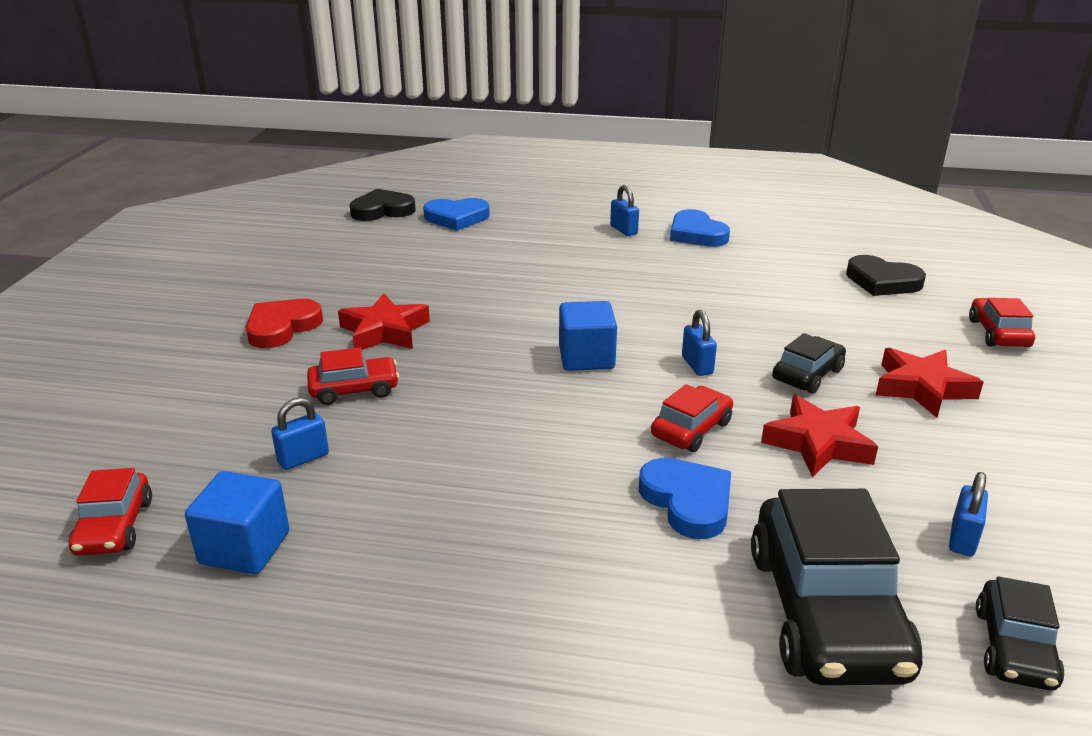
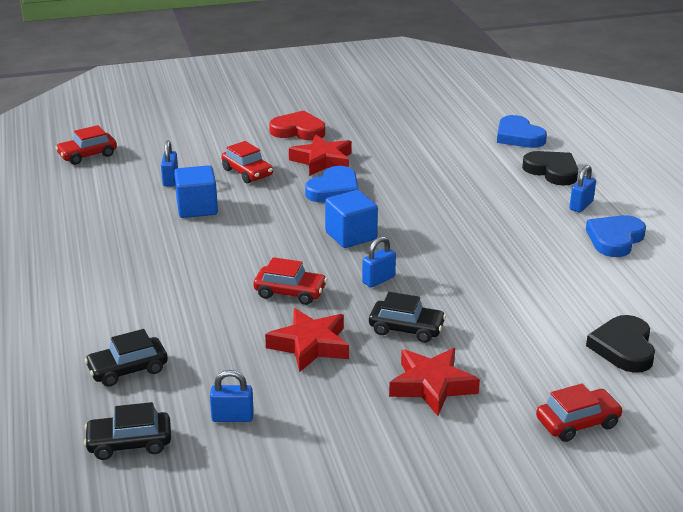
camera: 65 degrees right, 0 degrees up
(244, 548) = (90, 190): blue cube -> blue cube (197, 208)
(303, 458) = (170, 180): blue padlock -> blue padlock turned 60 degrees clockwise
(382, 210) = (497, 108): black heart -> black heart (552, 171)
(687, 501) = (207, 305): blue heart -> blue heart (334, 190)
(826, 612) = (128, 369): black car -> black car, size x0.52

